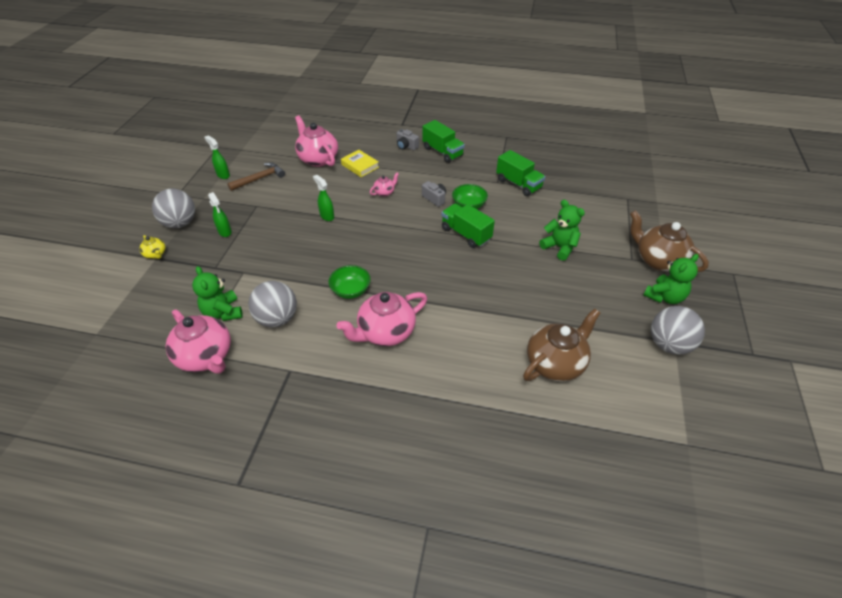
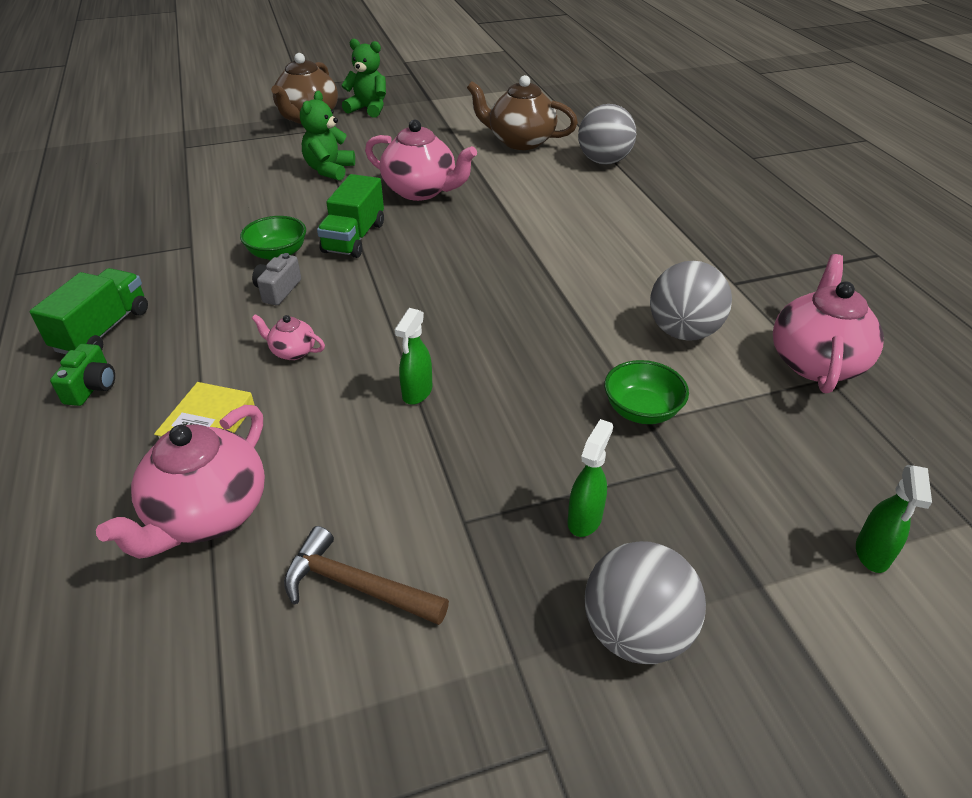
camera: 120 degrees left, 5 degrees down
(156, 254) = (753, 595): yellow teapot -> none
(223, 175) = (387, 693): green spray bottle -> green spray bottle (872, 554)
(223, 312) = (740, 392): green teddy bear -> none
(351, 291) = (563, 291): green bowl -> green bowl (641, 410)
(385, 332) = (597, 239): pink teapot -> pink teapot (421, 191)
(406, 146) = (92, 387): grey camera -> green camera
(518, 184) = (187, 227): green truck -> none
(668, 344) = (436, 101): grey ball -> grey ball (604, 161)

